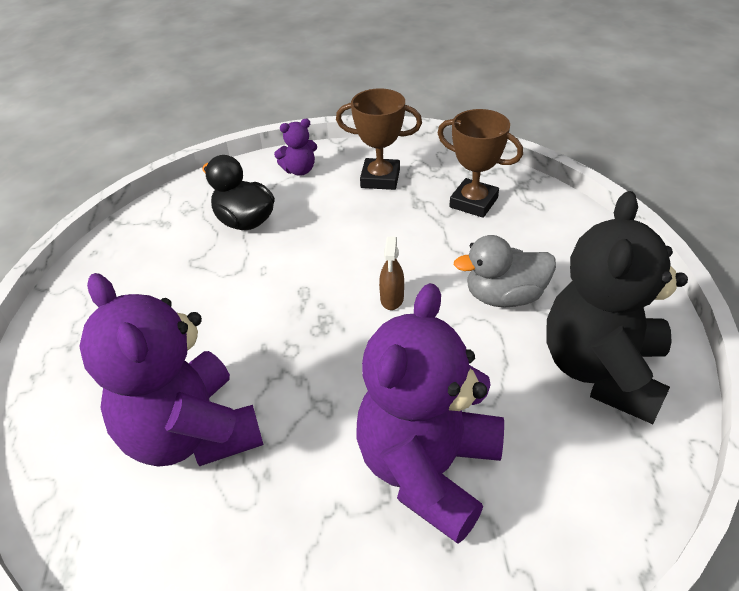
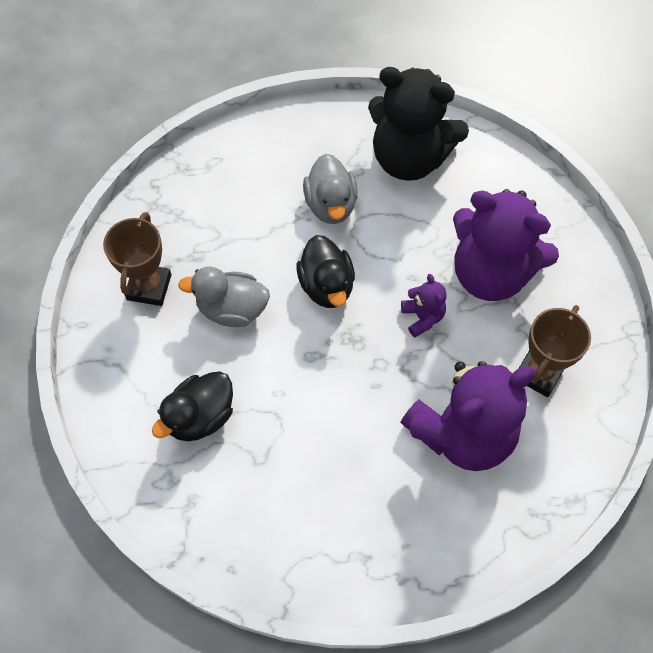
camera: 90 degrees left, 20 degrees up
(299, 170) = (117, 366): purple teddy bear -> purple teddy bear (422, 317)
(359, 231) = (232, 309): none -> grey duck
(392, 299) = (326, 286): brown spray bottle -> black duck
(473, 202) = (203, 210): brown trophy -> brown trophy (539, 373)

